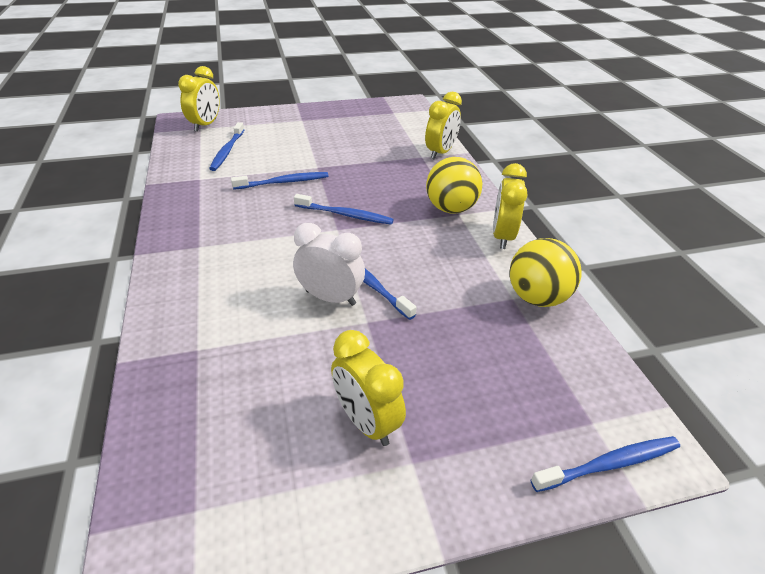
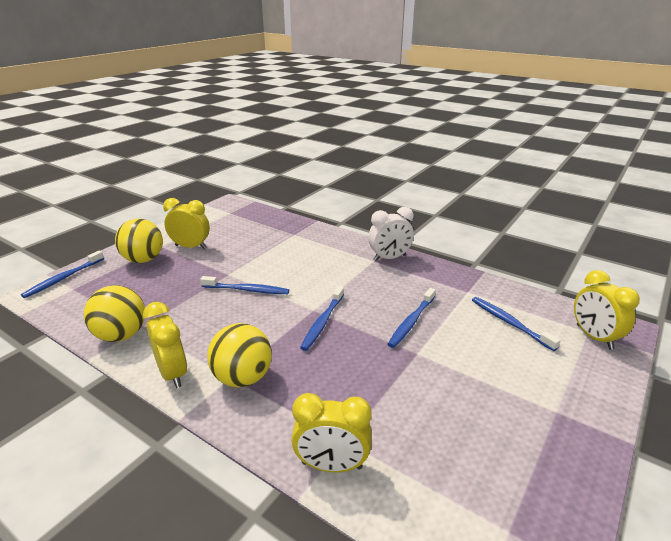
camera: 140 degrees right, 10 degrees down
(330, 298) = (261, 274): white clock -> white clock (389, 258)
(345, 215) = (322, 322): blue toothbrush -> blue toothbrush turned 45 degrees counterclockwise
(440, 152) = (332, 465): yellow clock -> yellow clock turned 75 degrees counterclockwise
(461, 434) = (143, 260): none -> yellow ball

